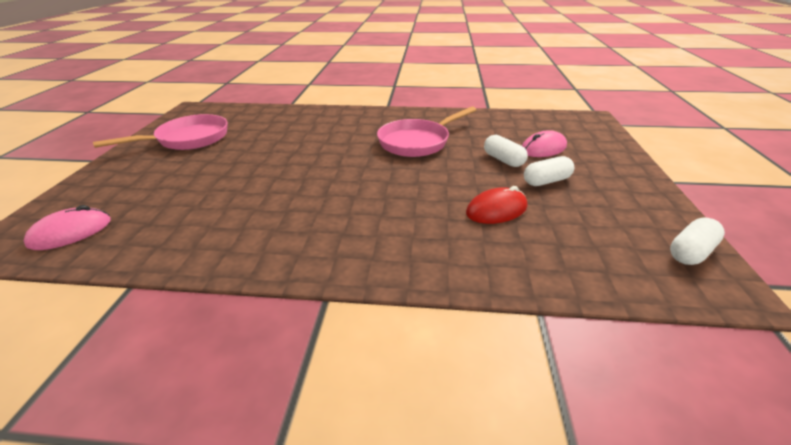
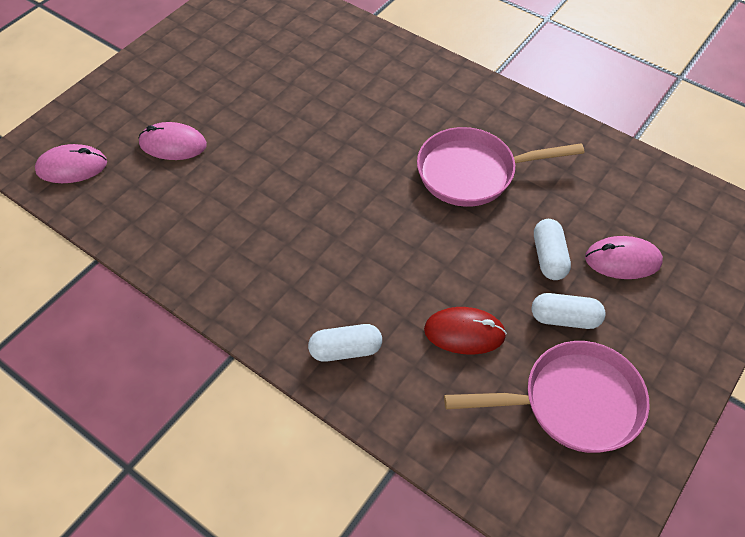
camera: 30 degrees right, 20 degrees up
(174, 191) = (173, 144): none -> pink mouse
(188, 139) = (222, 50): pink pan -> pink pan (573, 402)
(690, 252) = (610, 494): white capsule -> white capsule (345, 350)

